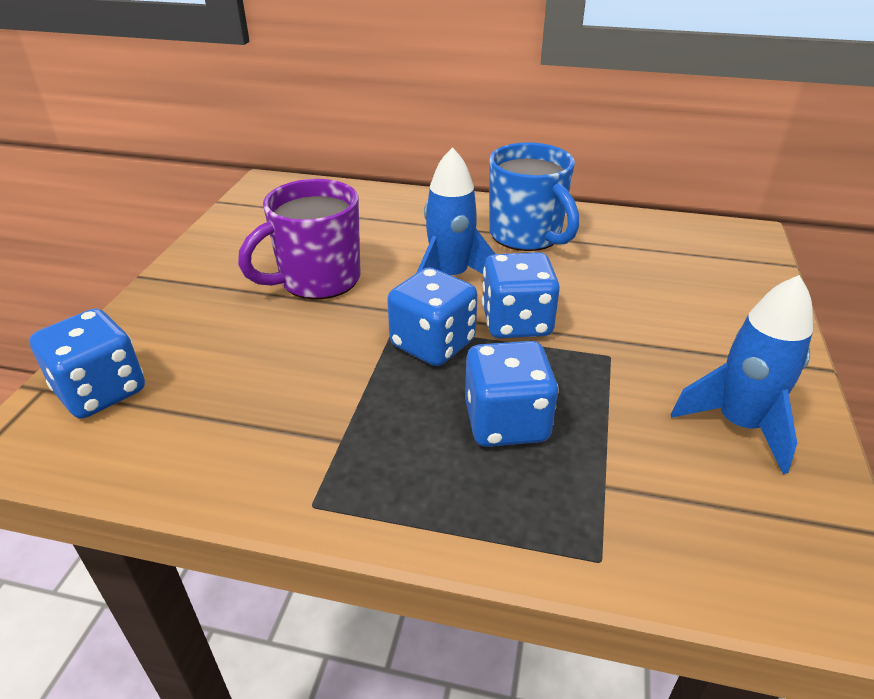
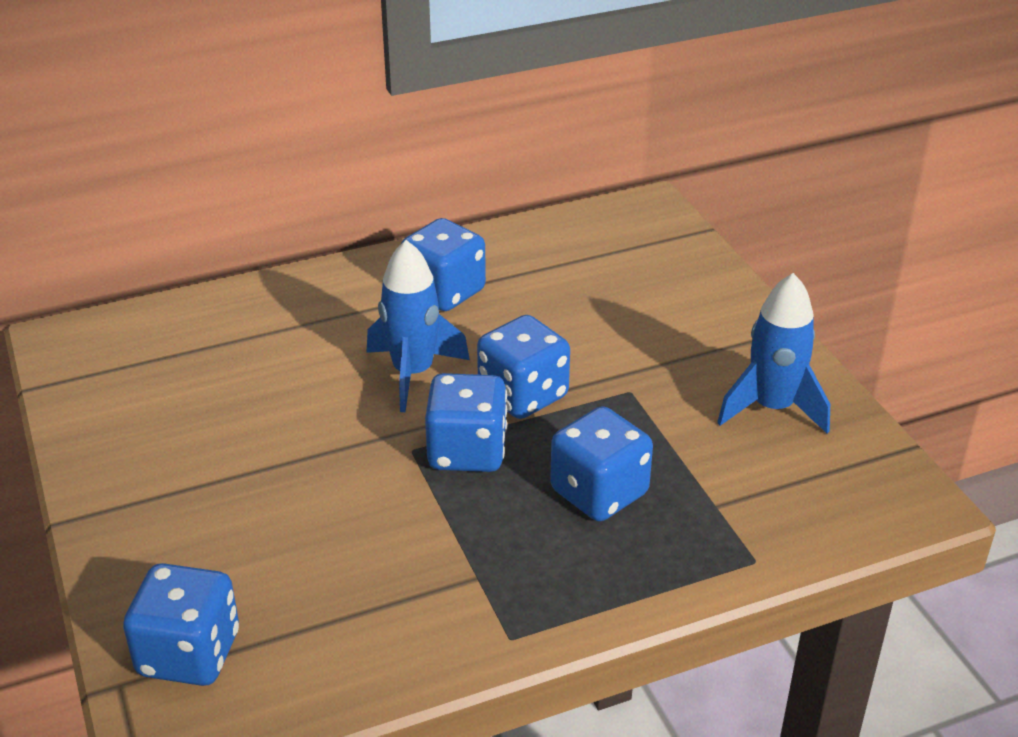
camera: 35 degrees left, 0 degrees up
(317, 280) = (276, 436): purple mug -> none
(527, 236) = (444, 292): blue mug -> blue dice

